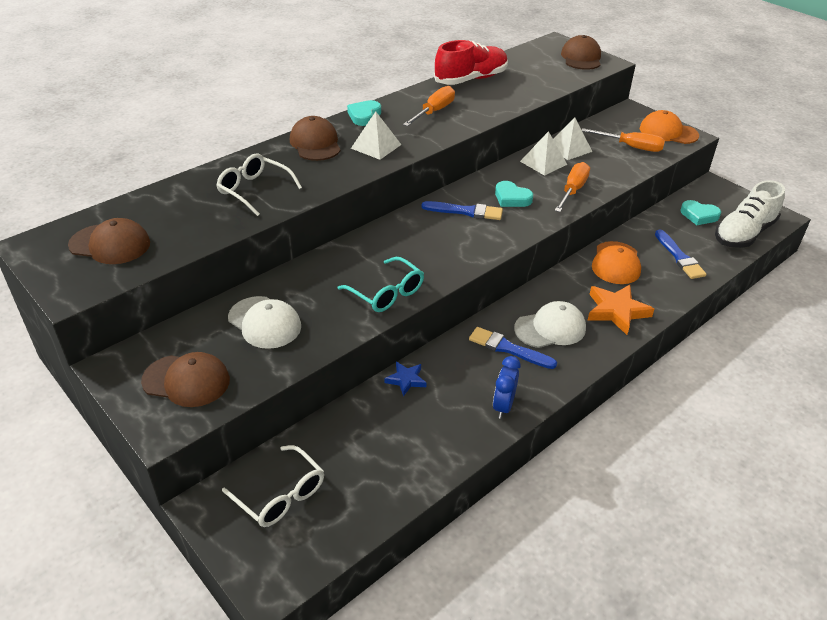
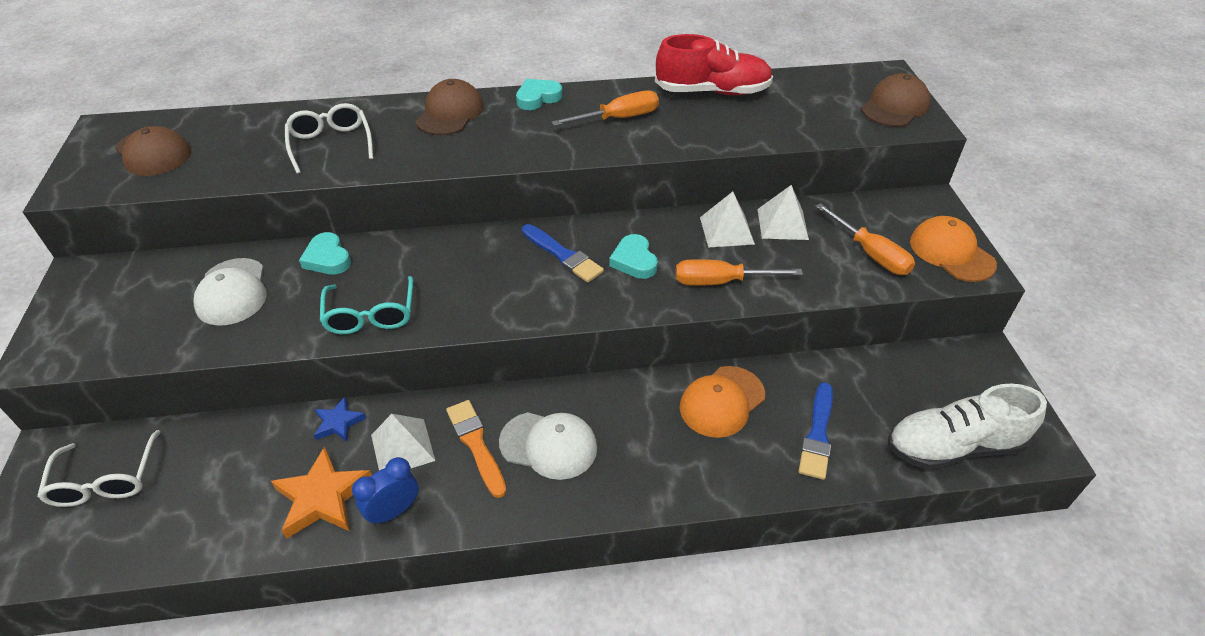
camera: 35 degrees right, 5 degrees up
(186, 381) = (107, 319): brown cap -> none
(376, 146) = (504, 138): white pyramid -> white pyramid (403, 447)
(508, 348) = (476, 444): blue brush -> orange brush
(572, 190) = (720, 282): orange screwdriver -> orange screwdriver turned 150 degrees counterclockwise
(616, 311) = (651, 465): orange star -> orange star (323, 497)
(699, 215) = (913, 389): turquoise heart -> turquoise heart (327, 258)

